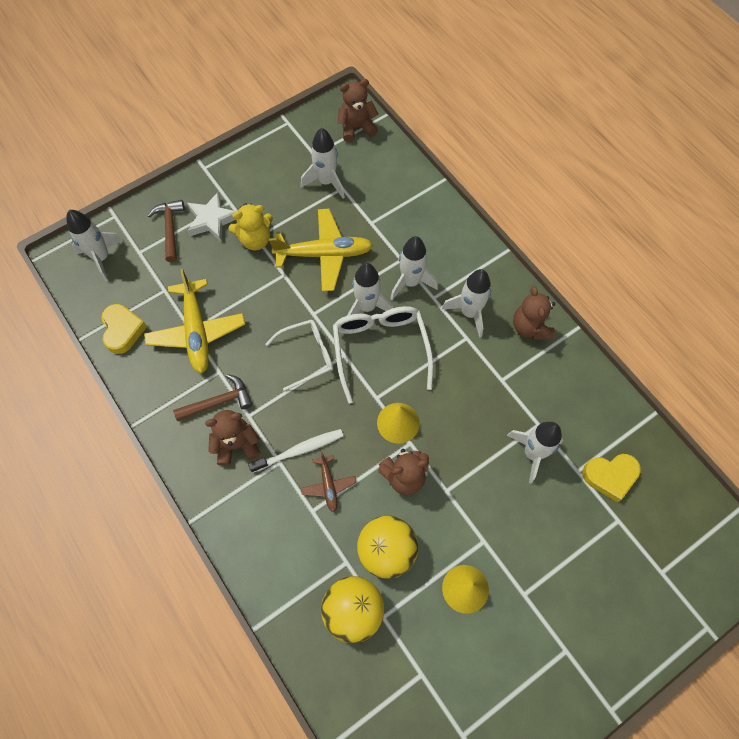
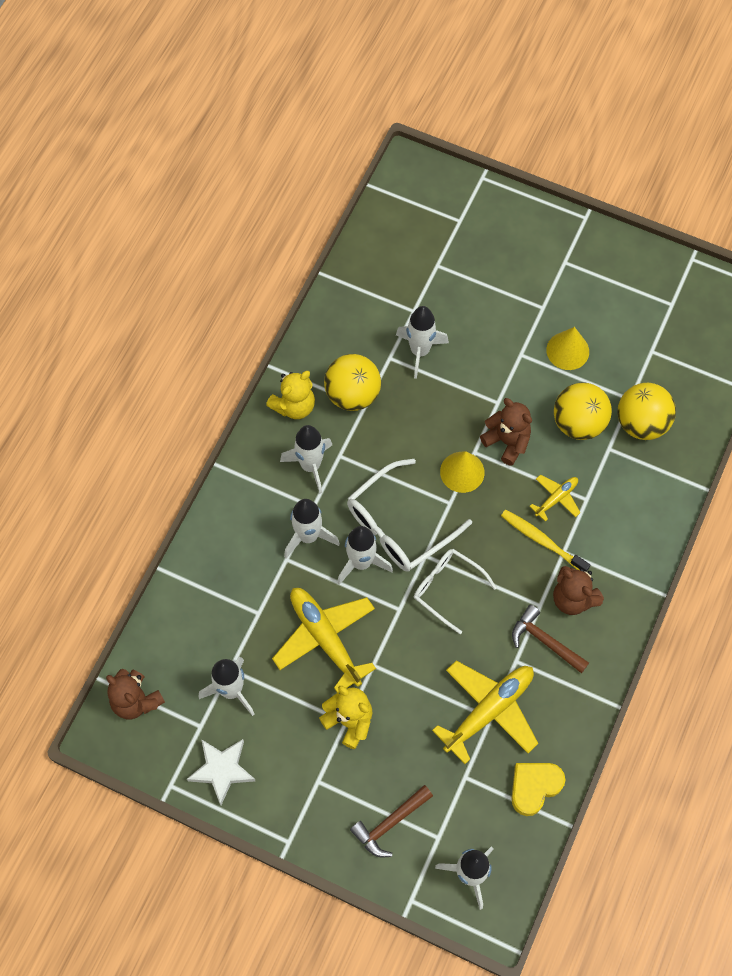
camera: 120 degrees left, 0 degrees up
(212, 220) = (352, 784): white star -> white star (222, 770)
(299, 450) = (542, 540): white toothbrush -> yellow toothbrush
(328, 485) = (556, 498): brown plane -> yellow plane
(517, 376) = (352, 394): none -> yellow ball
(530, 327) = (294, 406): brown teddy bear -> yellow teddy bear
(610, 476) = (402, 285): yellow heart -> none

